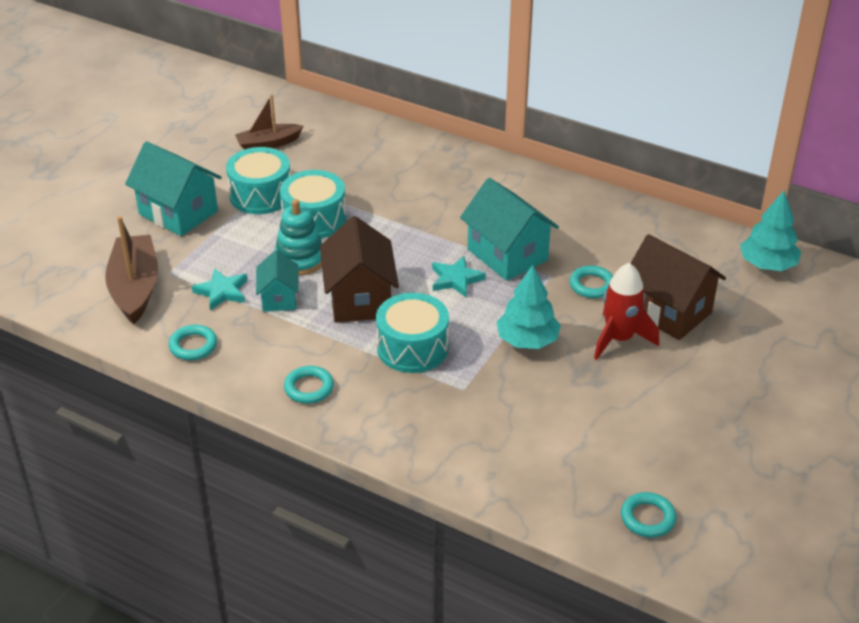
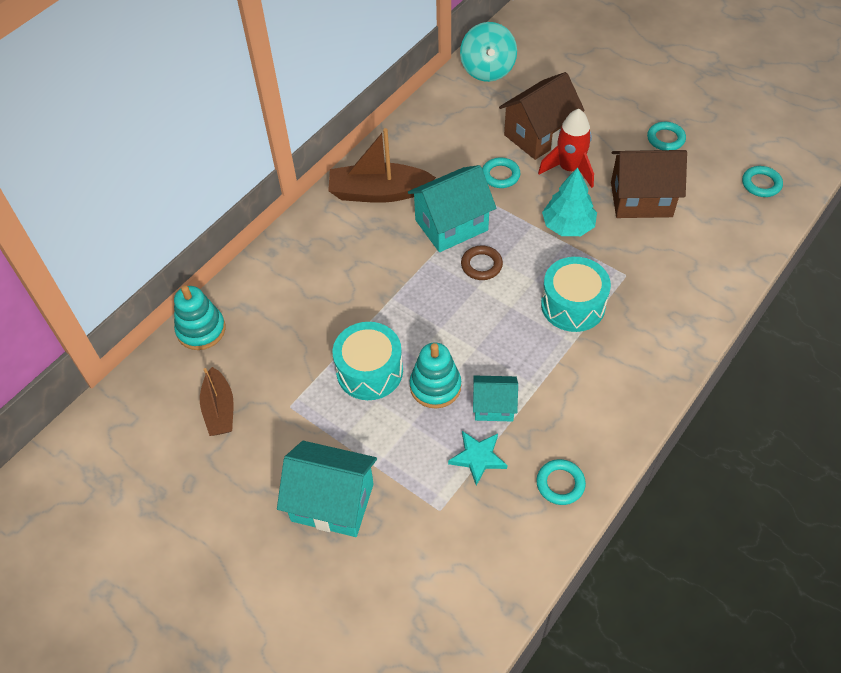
camera: 80 degrees left, 15 degrees up
(135, 288) = (462, 543): brown boat -> brown boat (379, 192)
(178, 213) = (332, 502): turquoise house -> turquoise house turned 60 degrees clockwise
(261, 195) = (316, 419): turquoise drum -> none
(309, 388) = (623, 386): turquoise ring -> turquoise ring (665, 139)
(350, 123) = (201, 330): none -> turquoise stacking toy
(360, 299) = (502, 340): brown house -> brown house (641, 199)
(456, 279) = (481, 265): turquoise star -> brown ring
(767, 265) = (487, 70): turquoise tree -> turquoise spinning top

